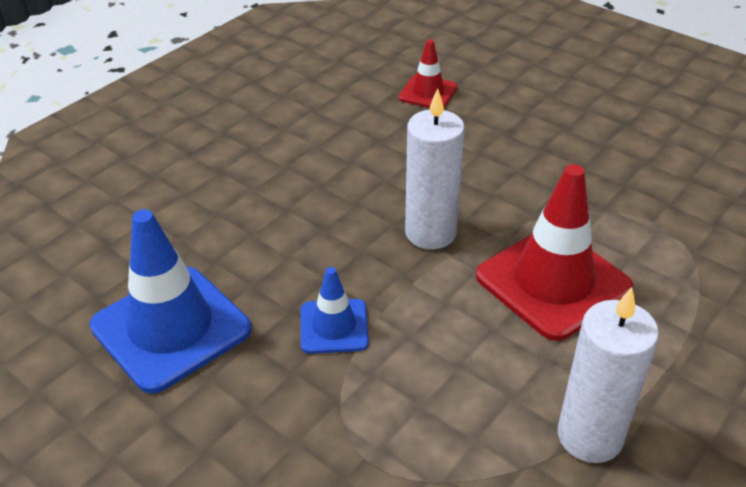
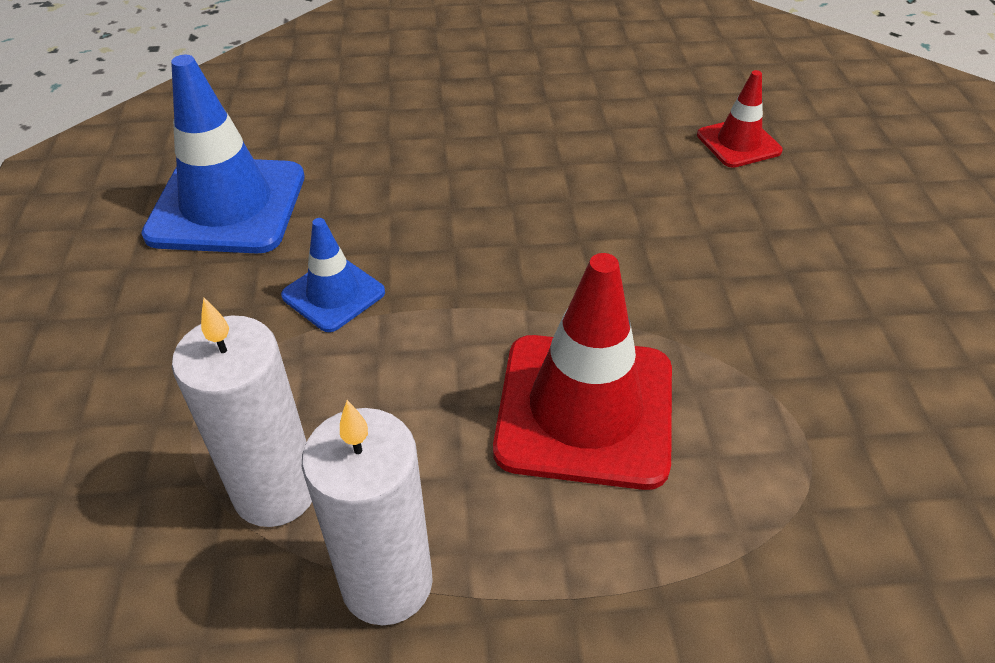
camera: 45 degrees right, 5 degrees up
(430, 233) = (536, 275): white candle -> white candle (276, 491)

